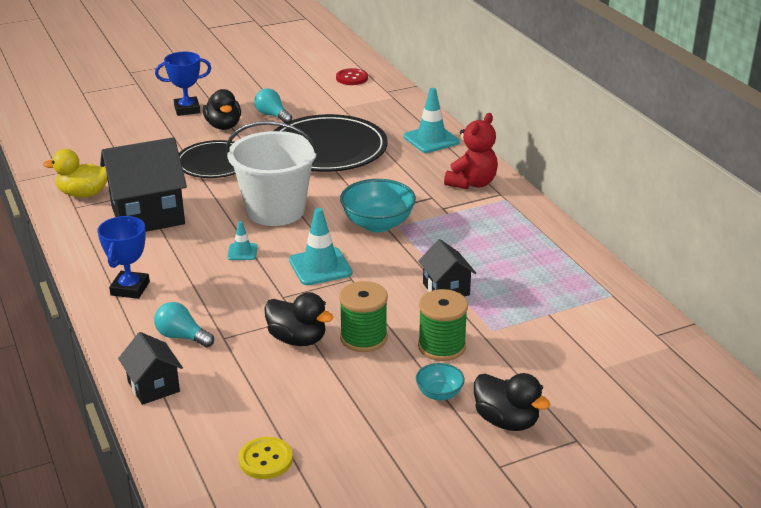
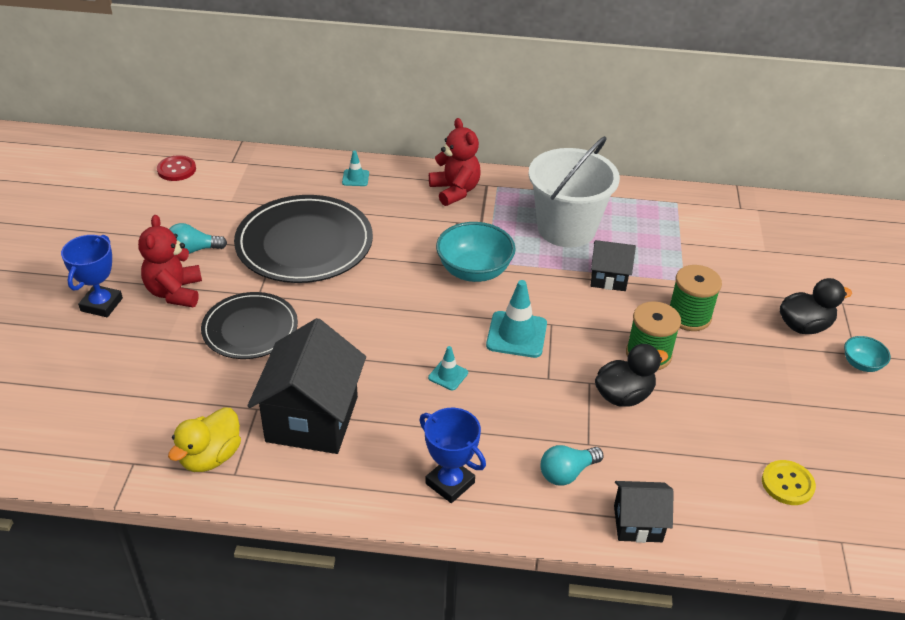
camera: 60 degrees left, 10 degrees up
(223, 126) = (175, 292): black duck -> red teddy bear
(275, 210) = (390, 323): white bucket -> white bucket (566, 229)
(431, 139) = (355, 178): turquoise traffic cone -> turquoise traffic cone, size x0.54
(439, 394) = (751, 345): turquoise bowl -> turquoise bowl (861, 364)

